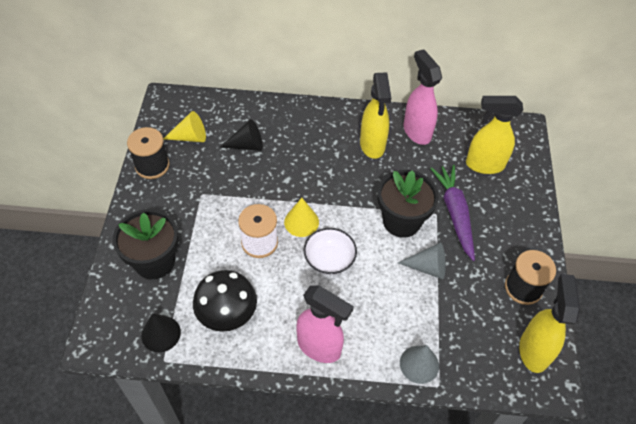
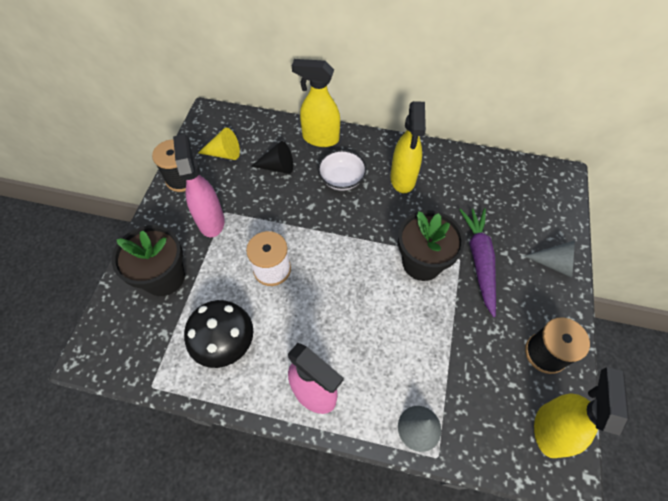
camera: 10 degrees right, 5 degrees up
(161, 334) = (154, 356): black cone -> none
(301, 222) = (318, 252): yellow cone -> none
(329, 259) = (340, 296): white bowl -> white bowl (342, 179)
(416, 131) = (450, 169): pink spray bottle -> pink spray bottle (211, 220)
(428, 267) = (443, 317): grey cone -> grey cone (554, 264)
(484, 165) = (516, 211): yellow spray bottle -> yellow spray bottle (320, 138)

